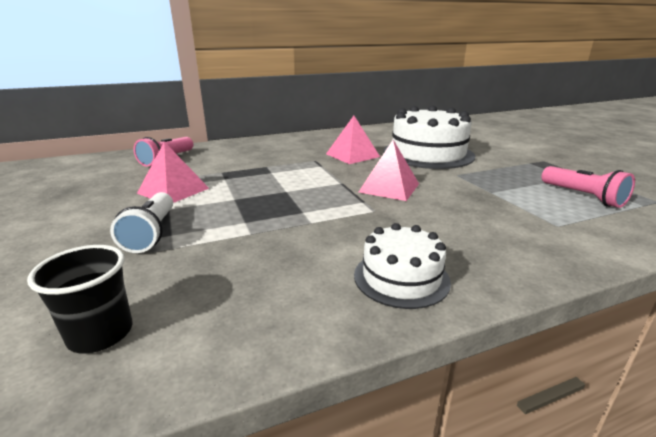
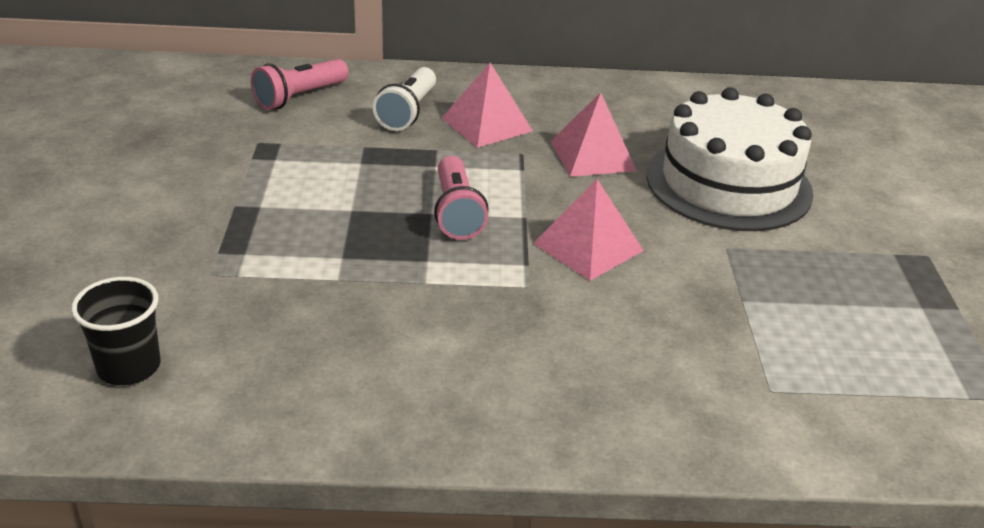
camera: 20 degrees right, 10 degrees up
(152, 233) = (223, 245): white flashlight -> white flashlight (408, 112)
(173, 190) = (280, 171): pink pyramid -> pink pyramid (486, 124)
(401, 278) = (470, 400): white cake -> none
(583, 196) = (888, 352): pink flashlight -> pink flashlight (456, 212)

